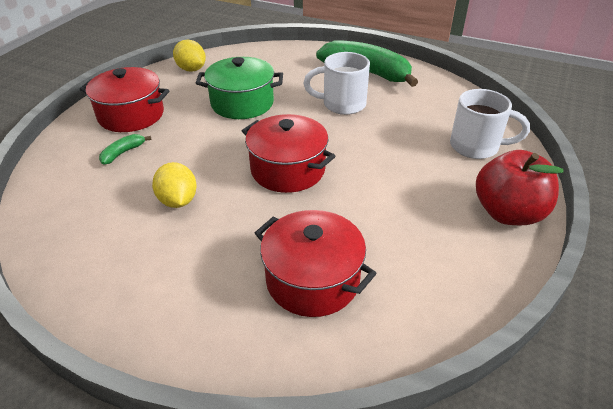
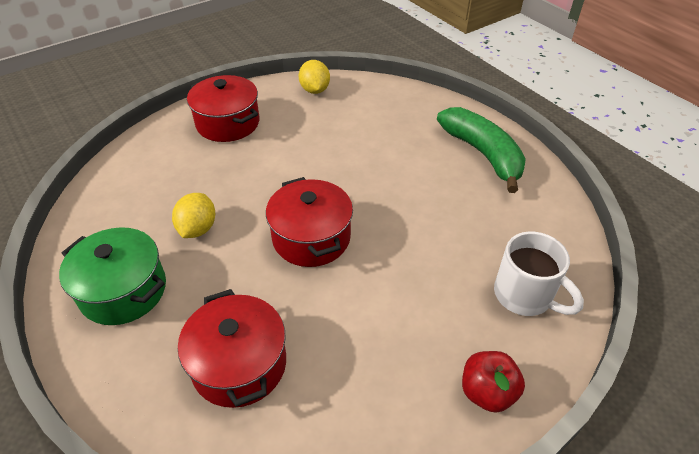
camera: 30 degrees right, 5 degrees up
(123, 153) = (193, 161): green banana -> none
(242, 103) = (329, 146): green pot -> green pot (123, 291)
(342, 104) = (424, 184): white mug -> none
(508, 213) = (487, 392): red apple -> red apple, size x0.66

